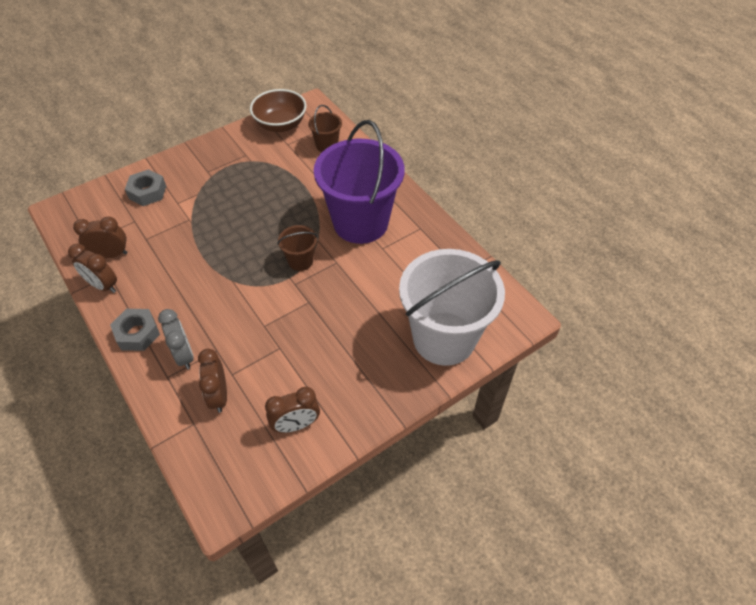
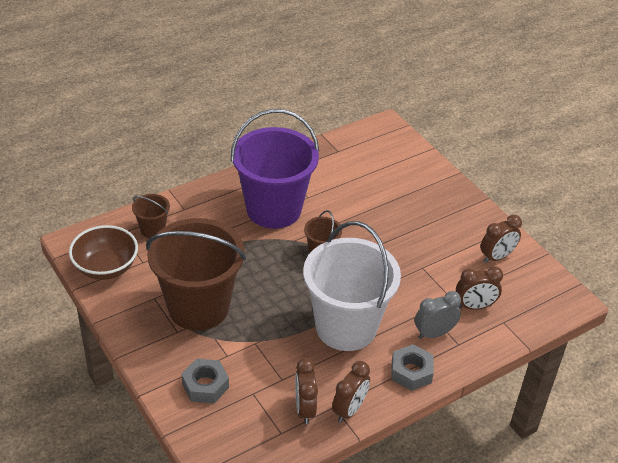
camera: 90 degrees left, 10 degrees down
(233, 181) = (198, 307): none -> brown bucket
(296, 425) = (496, 257): brown clock -> brown clock turned 75 degrees clockwise
(444, 338) = (408, 169): white bucket -> white bucket (346, 327)

